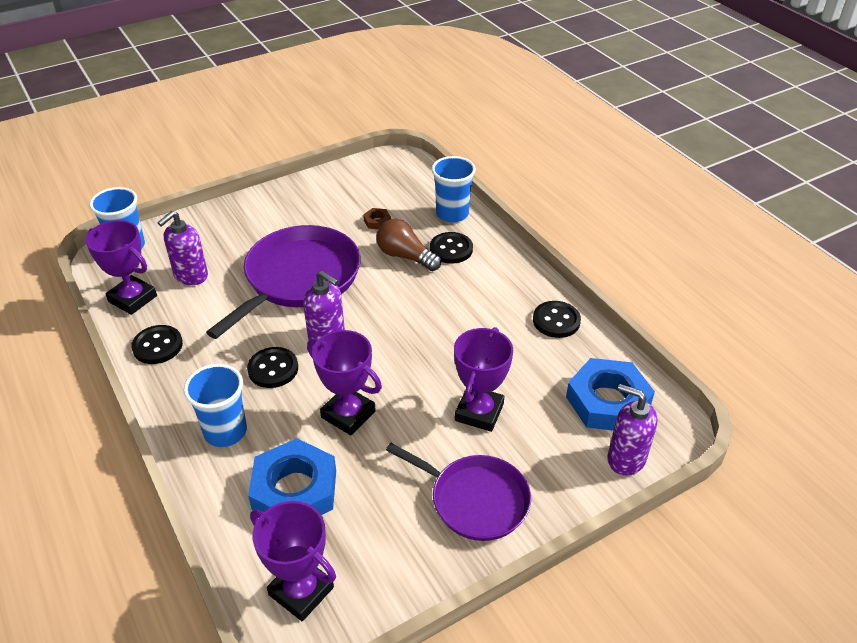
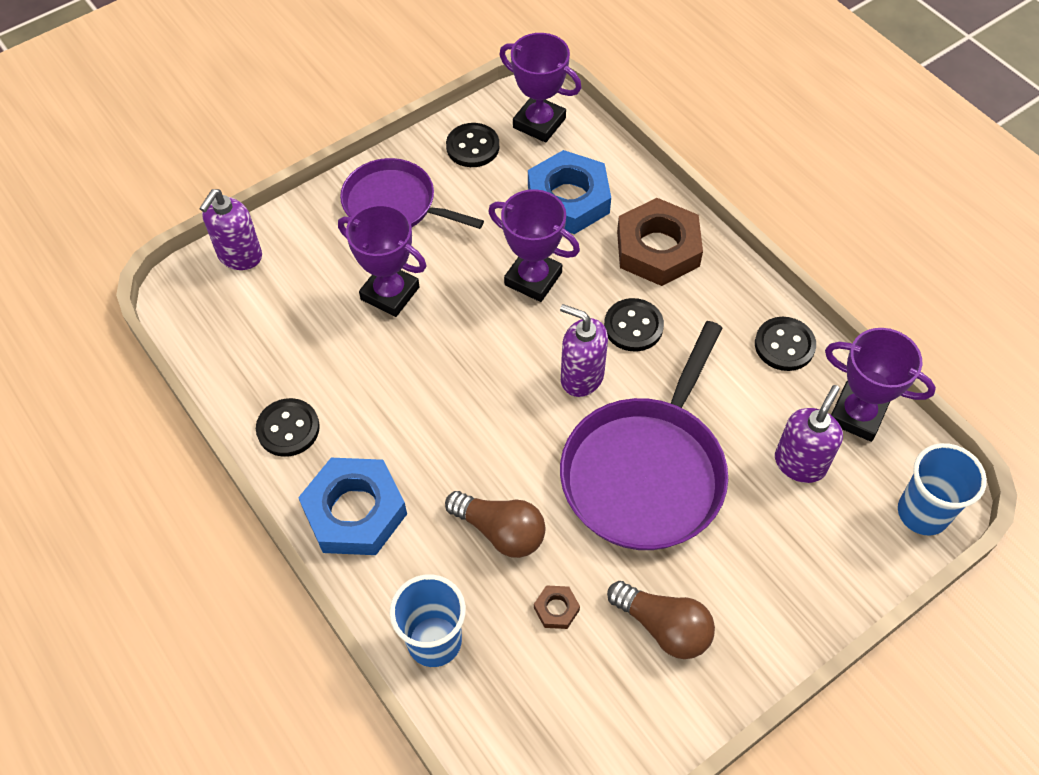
camera: 175 degrees right, 15 degrees up
(225, 432) = (658, 249): blue cup -> brown nut
(316, 211) = (663, 627): none -> brown light bulb
(451, 249) = (432, 553): black button -> black button (472, 147)
(479, 412) = (390, 293): purple trophy -> purple trophy turned 75 degrees counterclockwise
(607, 401) = (244, 318): blue nut -> blue nut (355, 511)
(625, 459) = (239, 256): purple soap dispenser -> purple soap dispenser turned 90 degrees clockwise

